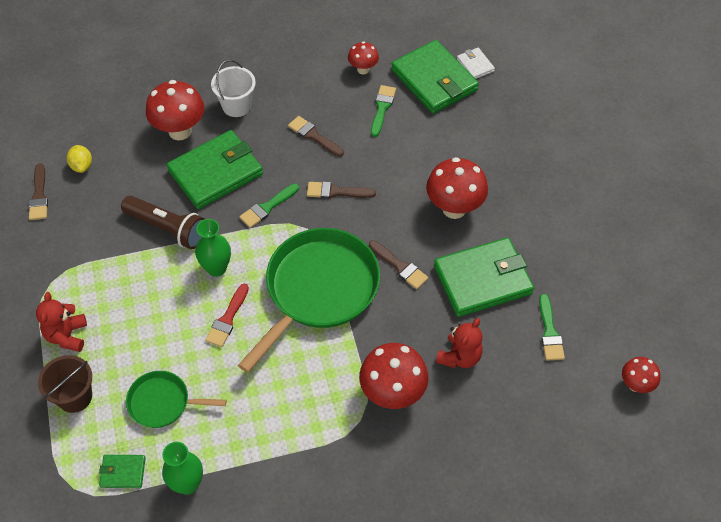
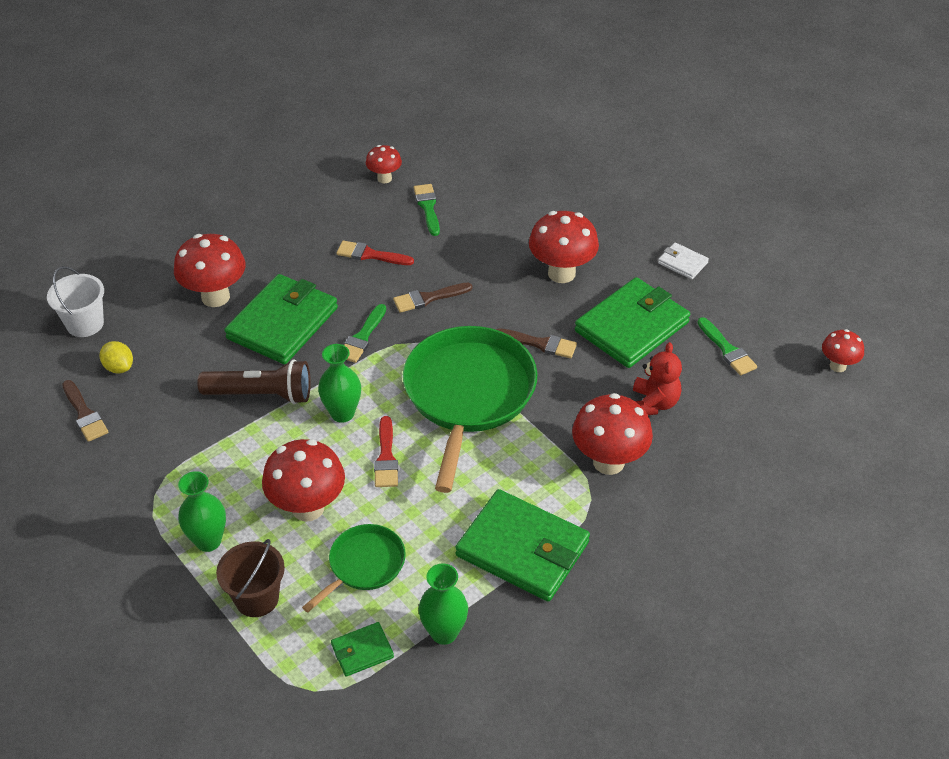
camera: 25 degrees left, 10 degrees down
(67, 336) = (208, 541): red teddy bear -> green vase
(149, 338) = (308, 508): none -> red mushroom
(162, 402) = (364, 565): green pan -> green pan turned 150 degrees clockwise
(236, 106) = (266, 253): white bucket -> white bucket (85, 324)
(314, 136) = (370, 255): brown brush -> red brush
(434, 80) = (466, 166): green wallet -> green wallet (522, 549)
(475, 65) = (499, 140): white wallet -> white wallet (682, 263)

